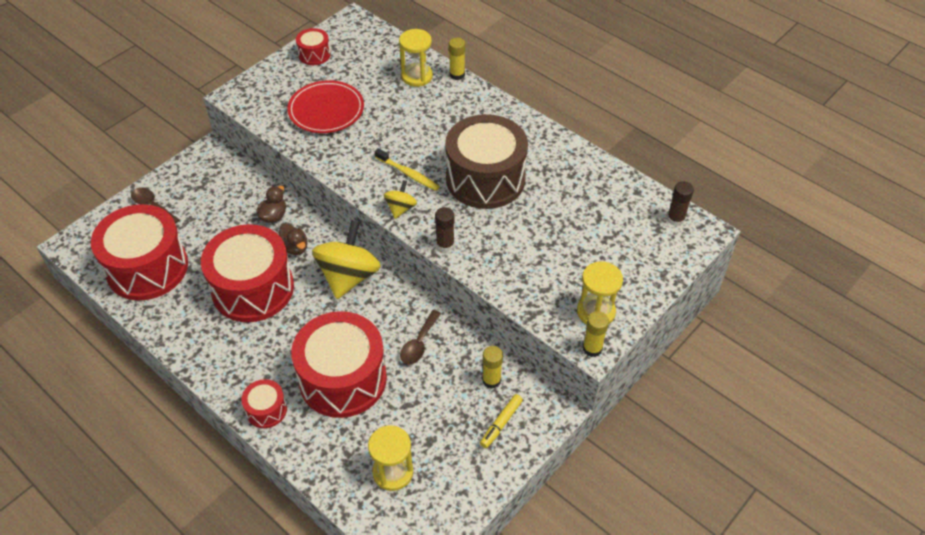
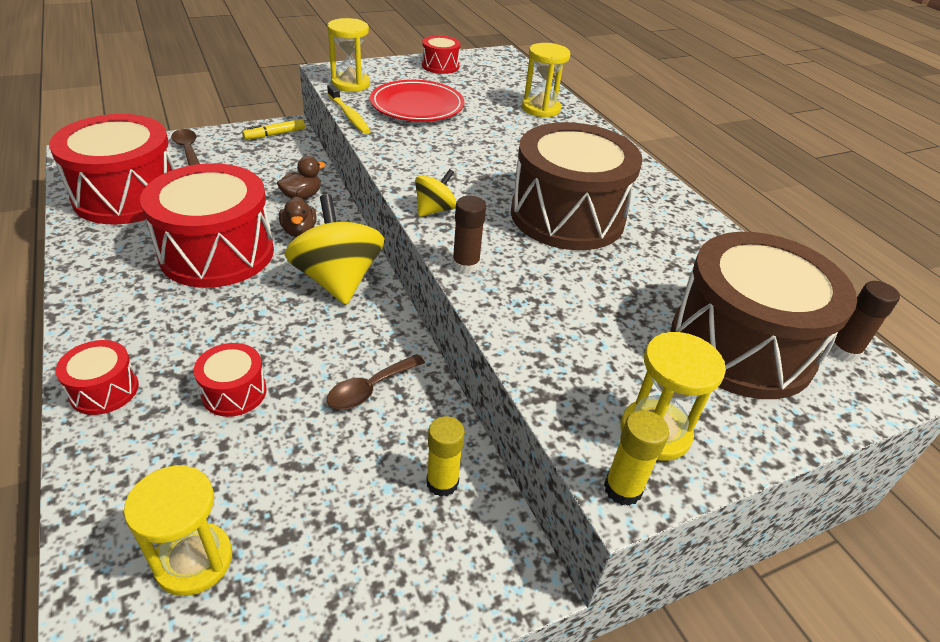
camera: 20 degrees right, 10 degrees down
(260, 105) = (350, 84): none -> yellow hourglass
(343, 379) = (234, 392): red drum -> red drum, size x0.45
(349, 276) = (338, 280): yellow spinning top -> yellow spinning top turned 60 degrees counterclockwise
(408, 174) = (469, 182): yellow toothbrush -> yellow toothbrush (349, 115)
(457, 75) = (589, 120): yellow glue stick -> none
(501, 423) = (417, 559): yellow marker -> yellow marker (275, 134)
(621, 239) = (741, 346): none -> brown drum

